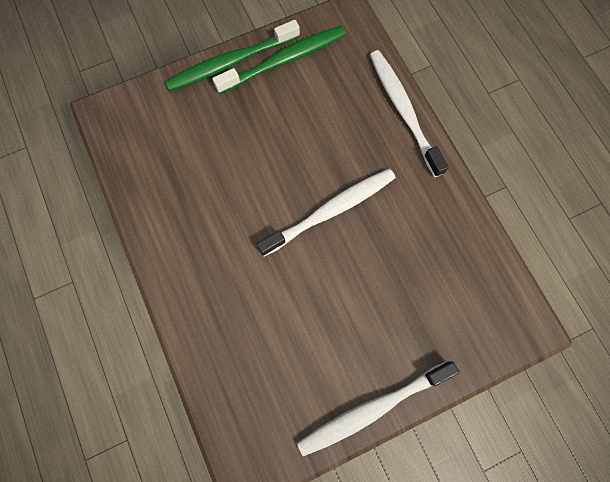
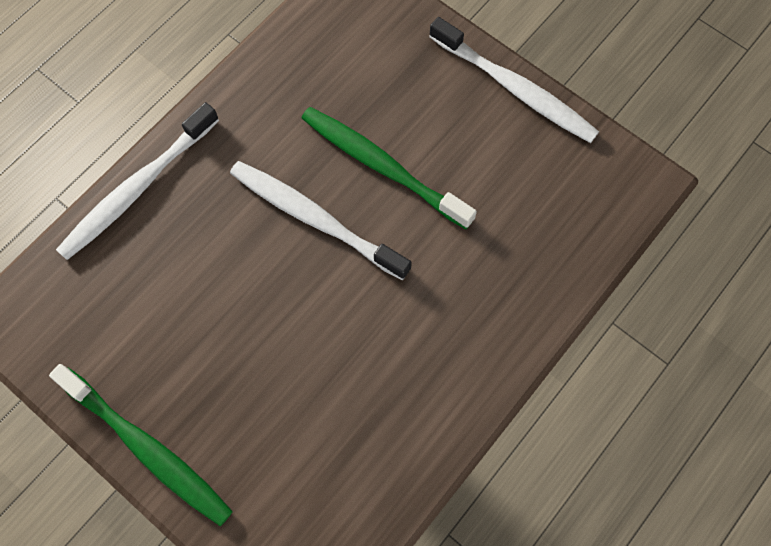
camera: 115 degrees left, 5 degrees down
(284, 60) = (115, 373): green toothbrush -> green toothbrush (382, 166)

